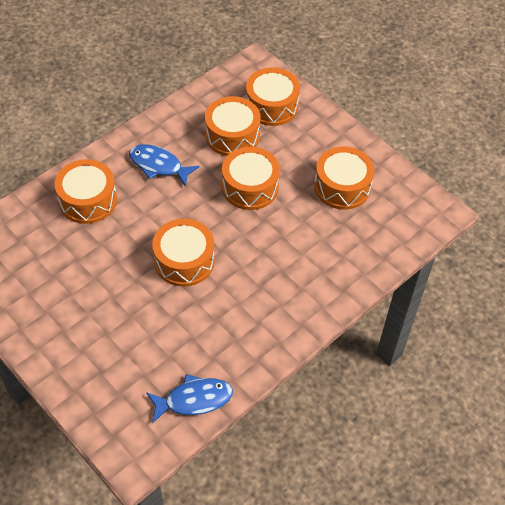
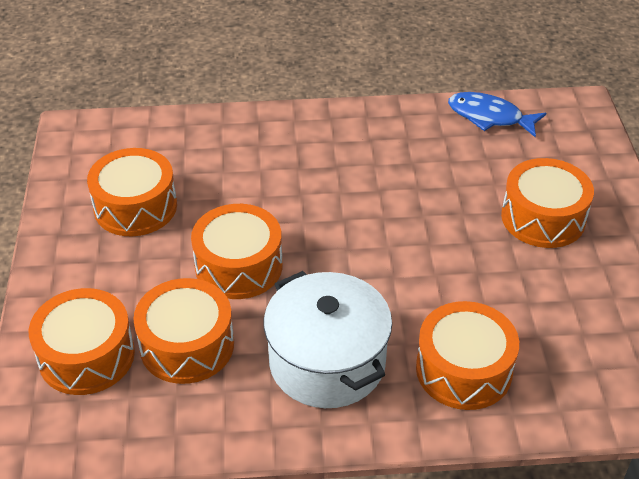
camera: 140 degrees left, 10 degrees down
(158, 165) = (327, 362): blue fish -> white pot
(184, 261) = (396, 230): orange drum -> orange drum (543, 217)

